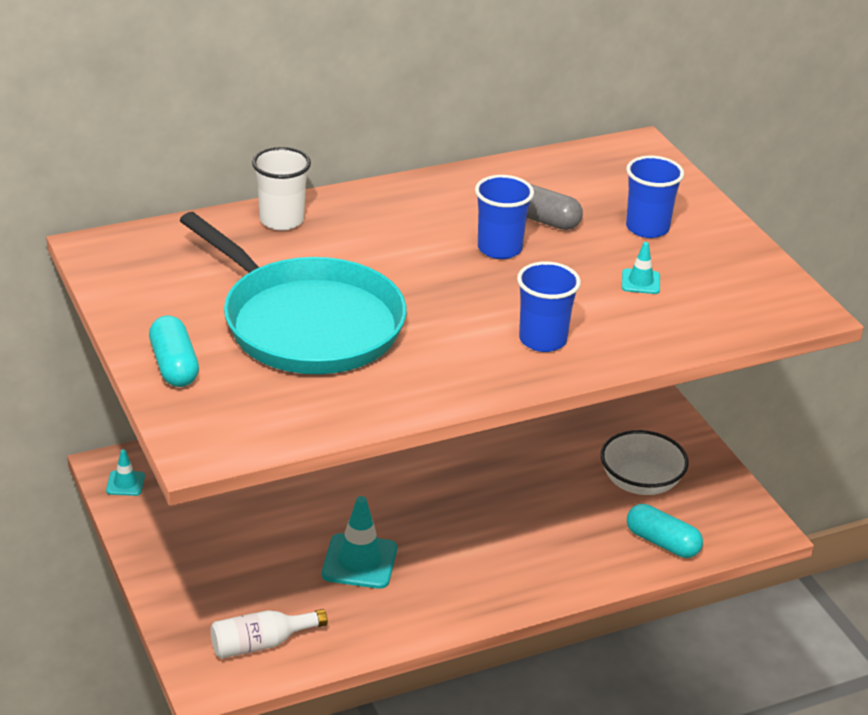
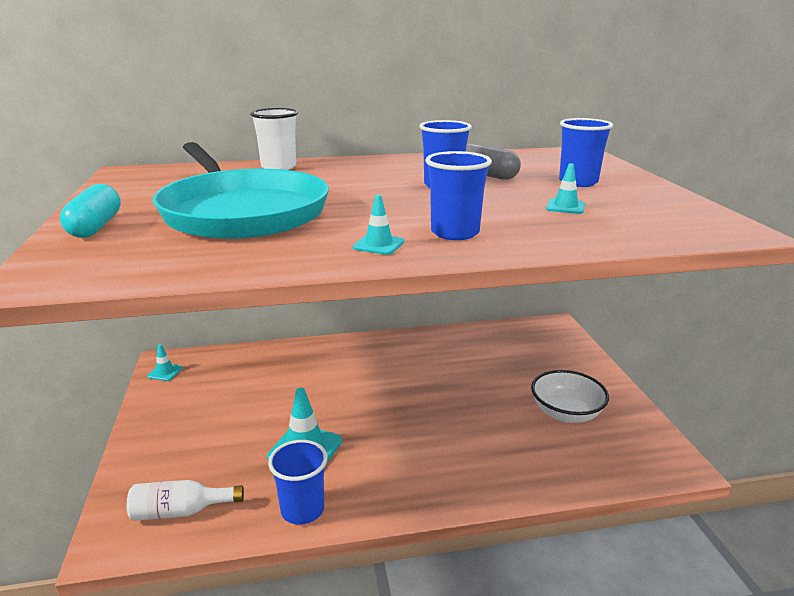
camera: 15 degrees right, 10 degrees down
(388, 625) = (302, 510): none -> blue cup
(478, 366) = (378, 245): none -> turquoise traffic cone
(662, 543) = (580, 465): turquoise capsule -> none

